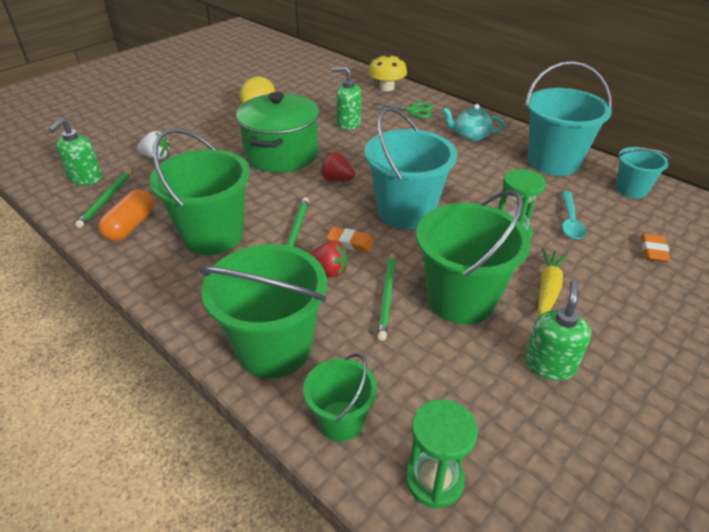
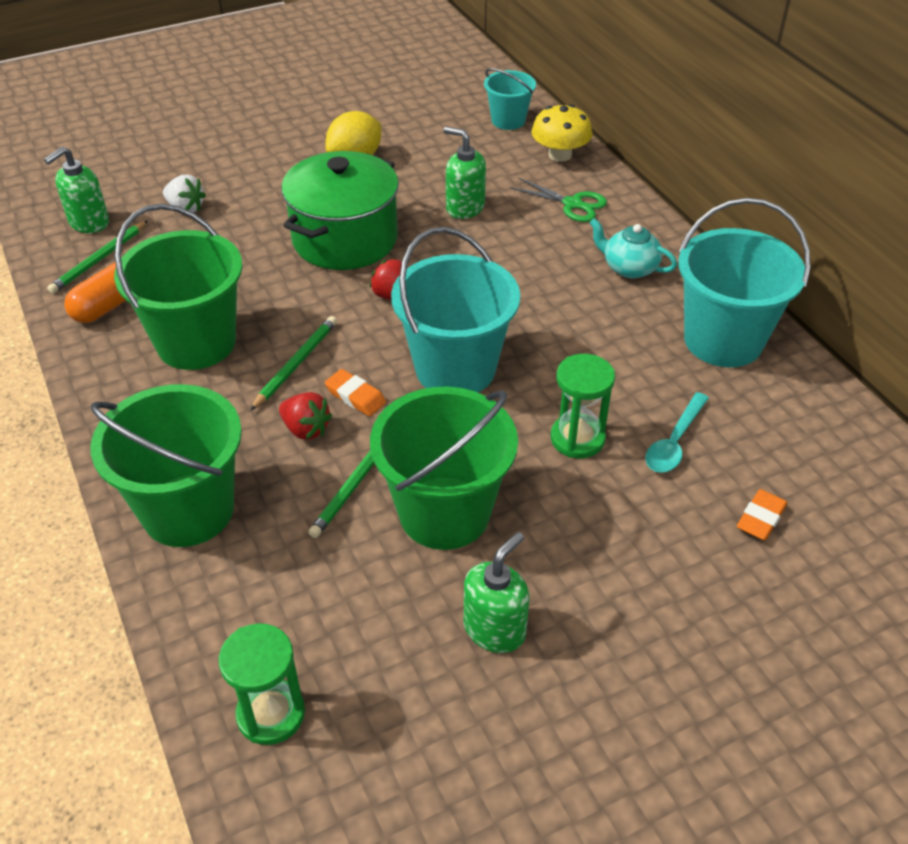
camera: 20 degrees right, 5 degrees up
(341, 421) = (212, 617): green bucket -> none
(547, 289) = (567, 531): yellow carrot -> none
(631, 190) = (808, 415): turquoise bucket -> turquoise bucket (508, 120)

